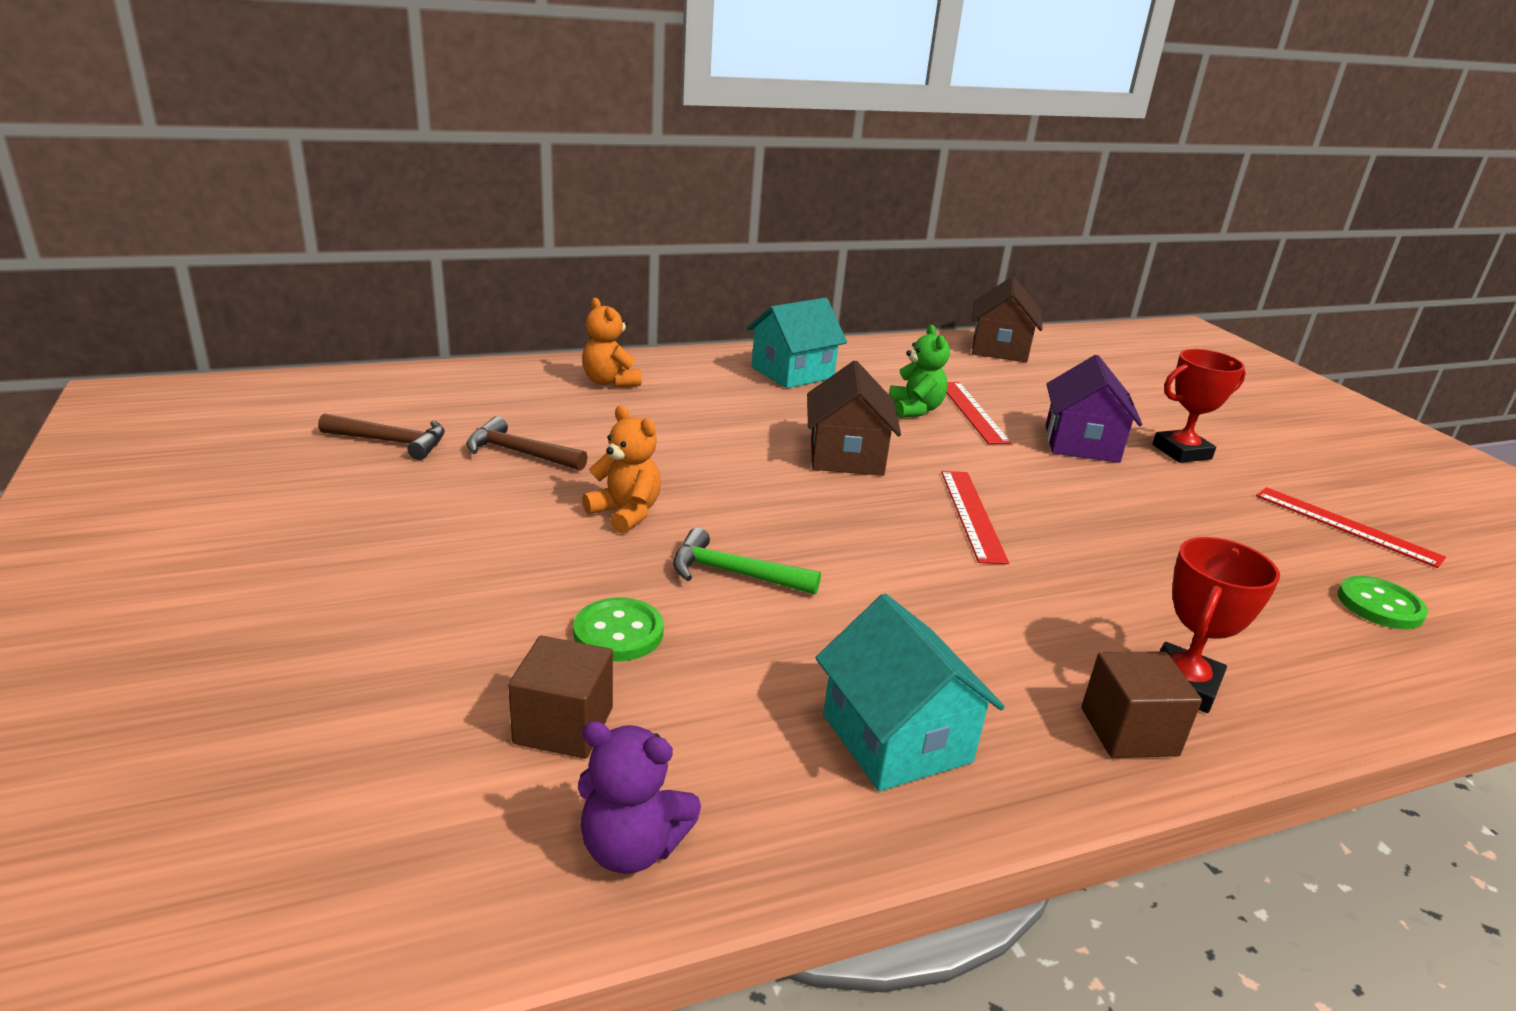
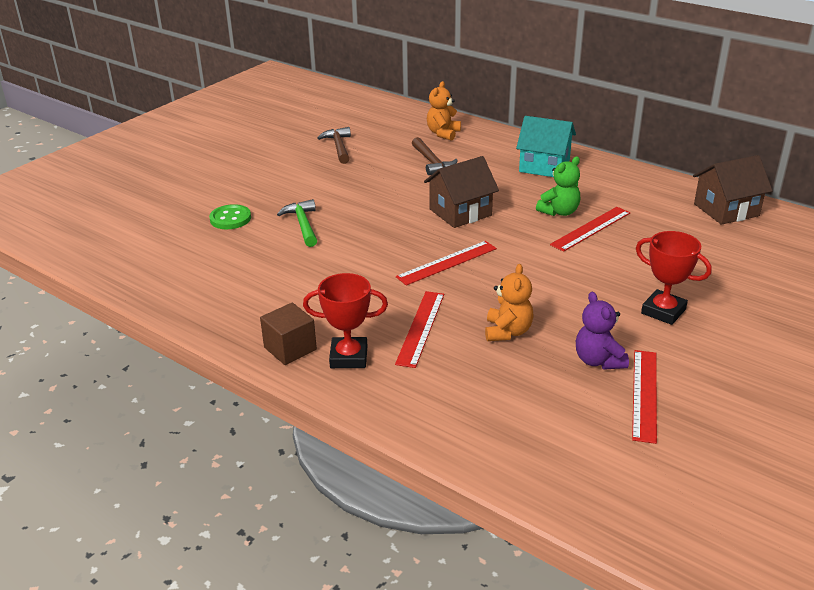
camera: 60 degrees right, 5 degrees up
(391, 442) = (309, 123): brown hammer -> brown hammer (432, 162)
(563, 725) = (165, 231): brown cube -> none
(625, 513) = (320, 186): orange teddy bear -> orange teddy bear (507, 332)
(632, 847) = (118, 265): purple teddy bear -> purple teddy bear (598, 360)
(896, 738) = (225, 295): turquoise house -> none
(1081, 444) = (608, 273): purple house -> none
(1132, 597) = (421, 328): none -> red ruler
(1380, 605) = (532, 417): green button -> none

